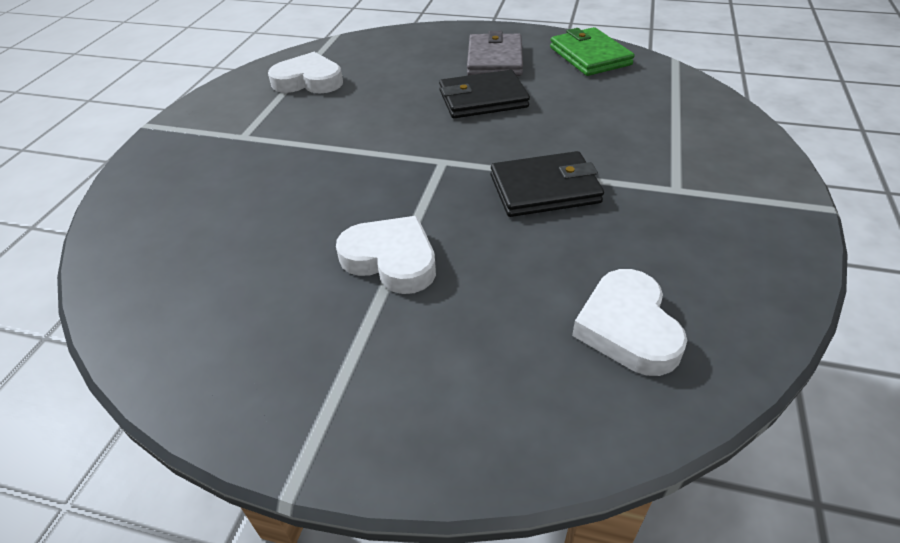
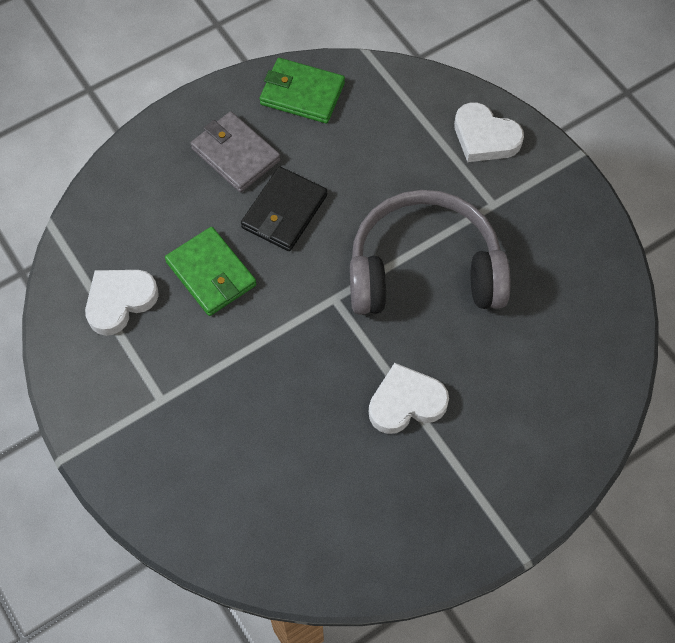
camera: 50 degrees left, 20 degrees up
(382, 99) = (211, 274): none -> green wallet
(544, 189) = (424, 269): black wallet -> grey headphones
(627, 328) = (564, 335): white heart -> white heart (485, 137)

